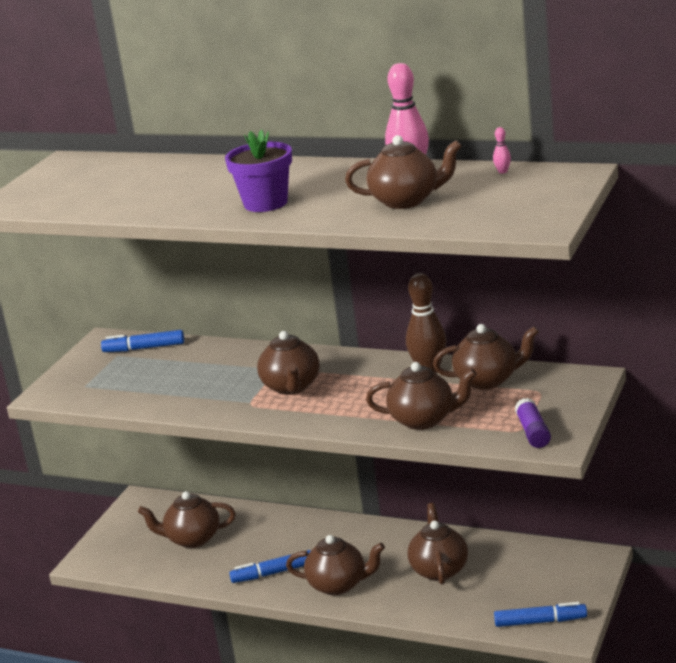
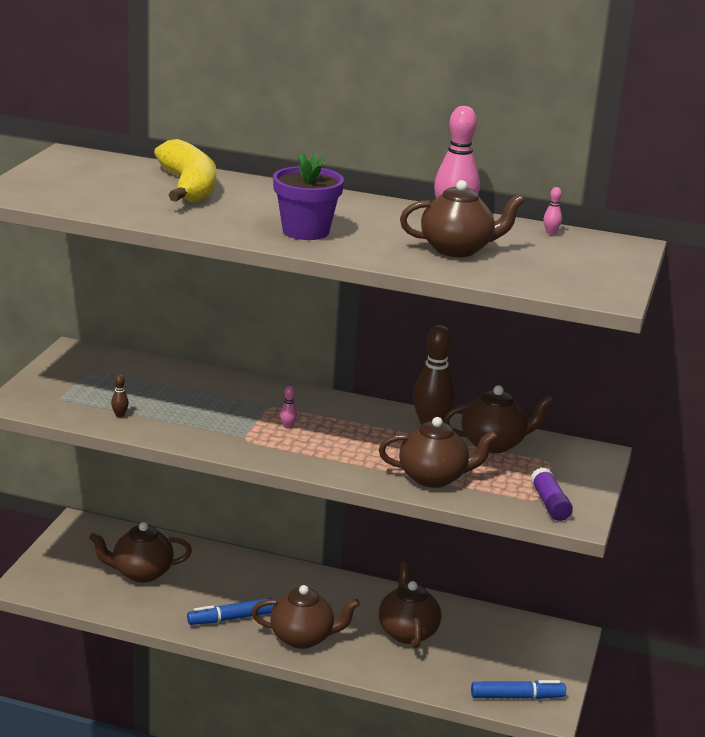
camera: 10 degrees left, 0 degrees up
(137, 395) = (120, 415): none -> brown bowling pin
(144, 348) = (120, 365): blue marker -> none
(167, 175) = (188, 187): none -> yellow banana
(292, 387) = (288, 426): brown teapot -> pink bowling pin

